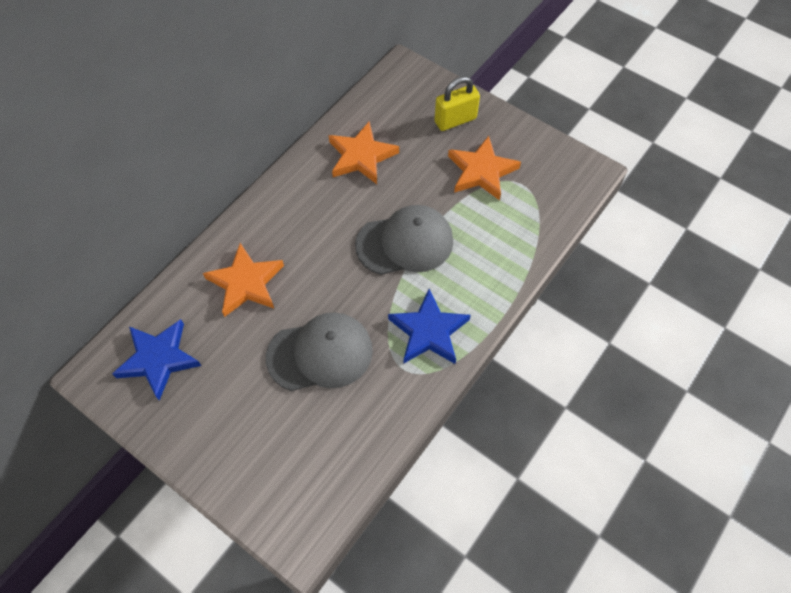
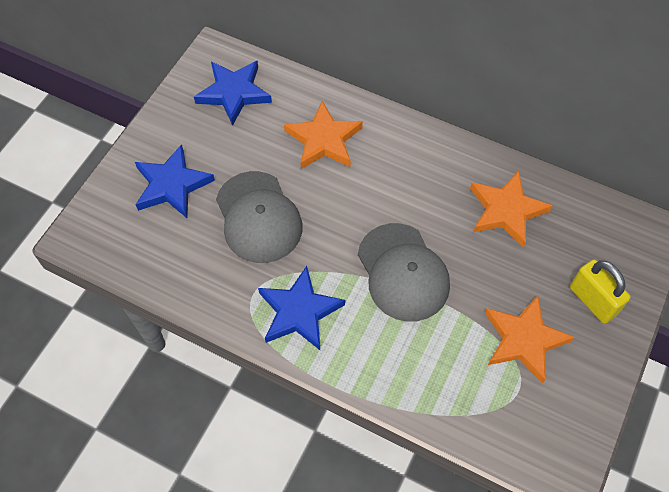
camera: 80 degrees right, 0 degrees up
(260, 434) = (172, 185): none -> blue star

